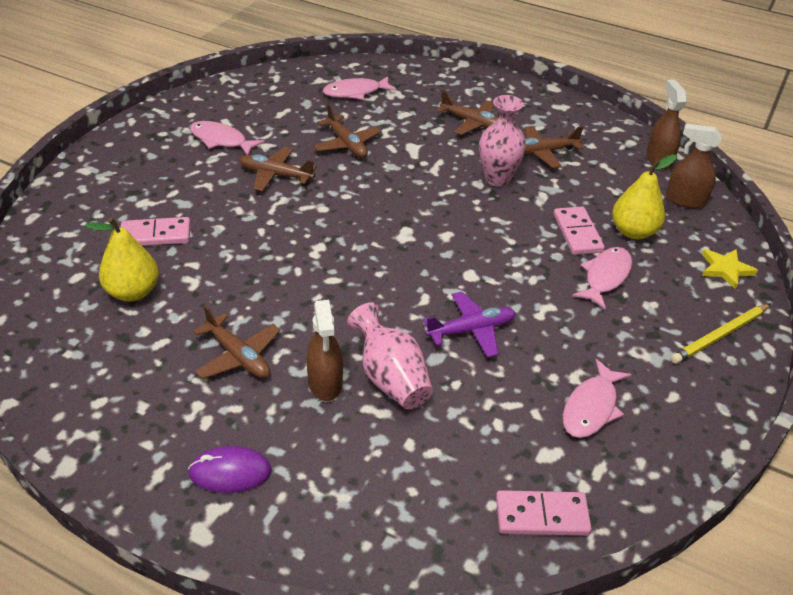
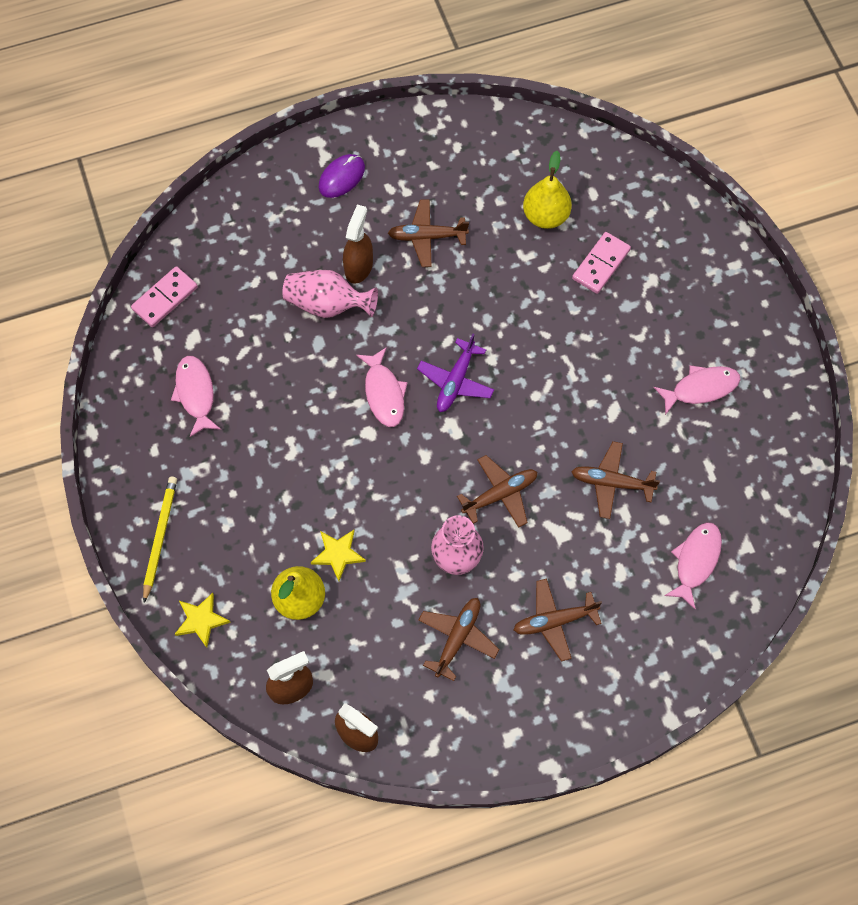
camera: 135 degrees right, 25 degrees up
(275, 175) = (611, 394): brown plane -> brown plane (500, 494)
(325, 383) = (359, 266): brown spray bottle -> brown spray bottle turned 75 degrees clockwise
(471, 330) = (319, 385): purple plane -> purple plane (455, 381)
(577, 233) = (338, 554): pink domino -> yellow star
(605, 277) = (279, 523): pink fish -> pink fish (384, 393)

